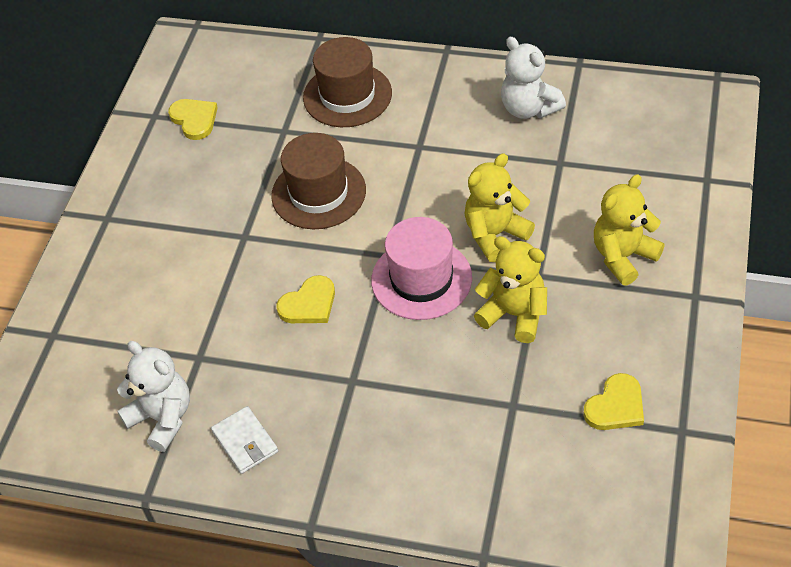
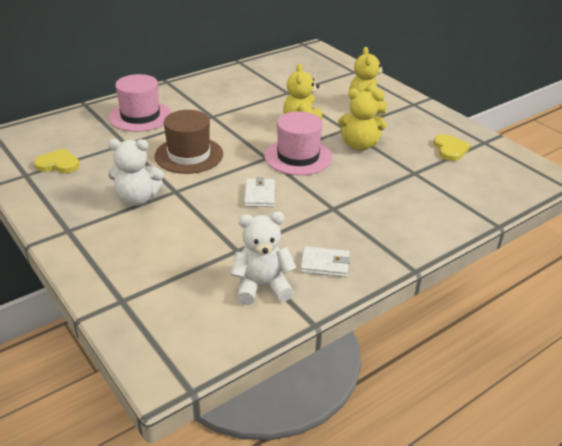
camera: 55 degrees left, 15 degrees down
(309, 304) = (259, 195): yellow heart -> white wallet
(347, 95) = (140, 116): brown hat -> pink hat
(514, 314) = (359, 145): yellow teddy bear -> yellow teddy bear turned 150 degrees counterclockwise
(529, 108) = (242, 83): white teddy bear -> white teddy bear (137, 199)

